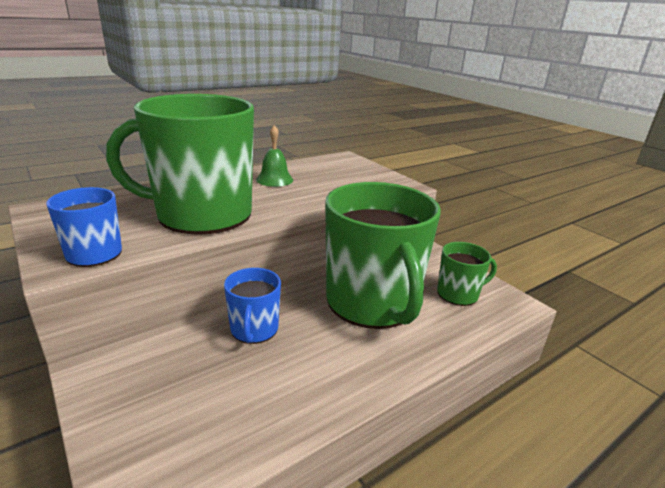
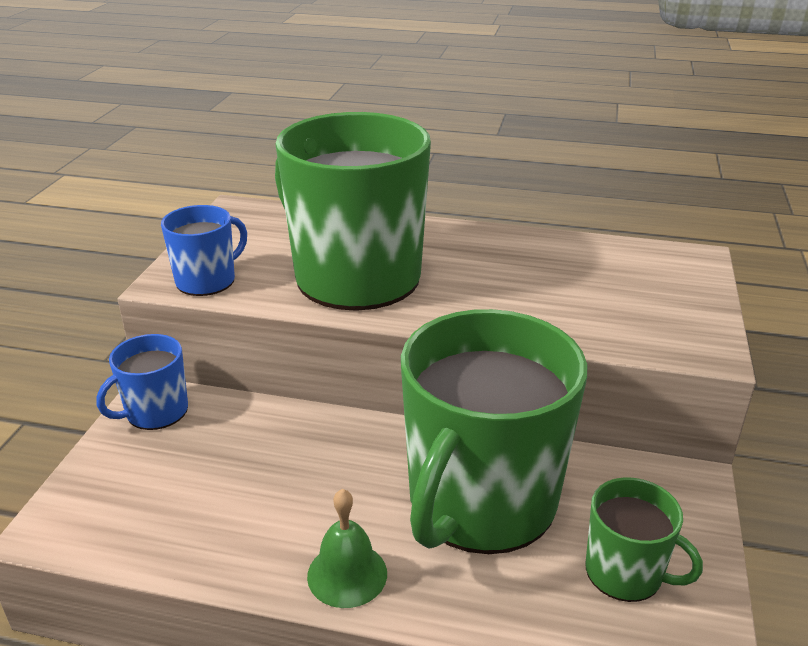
camera: 50 degrees right, 5 degrees up
(254, 329) = (310, 446): blue mug -> blue mug (155, 412)
(274, 179) = (515, 259): green bell -> green bell (347, 574)

